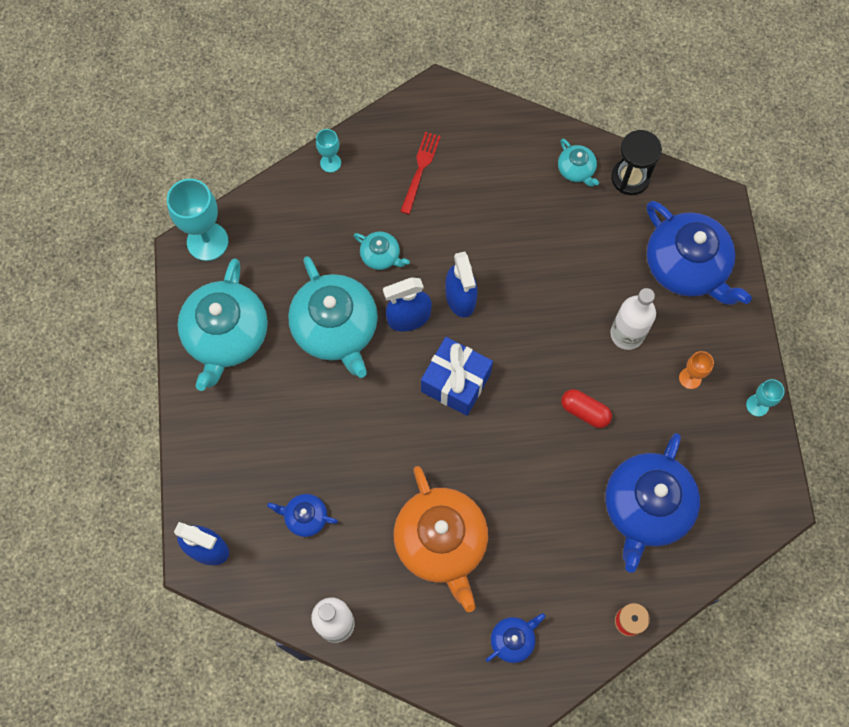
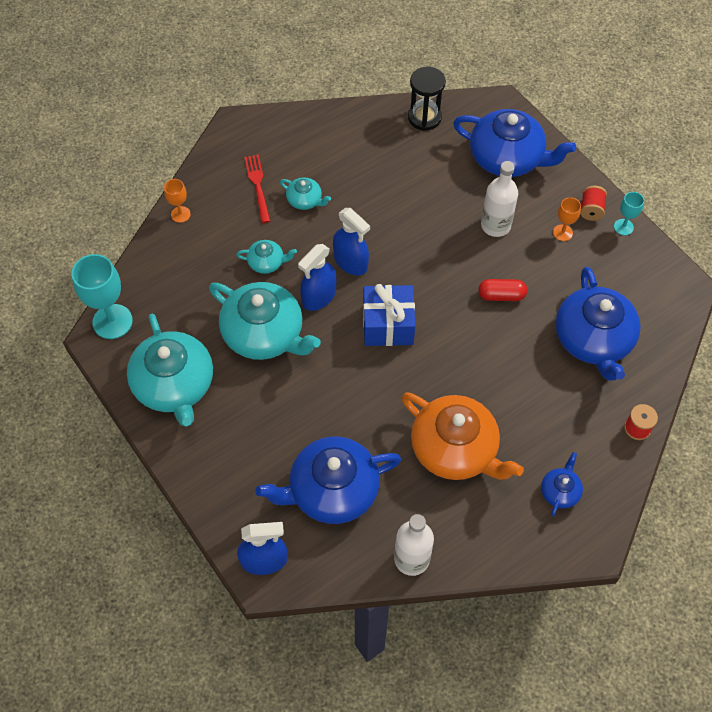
camera: 30 degrees left, 10 degrees down
(305, 517) = (332, 490): blue teapot -> blue teapot, size x2.16
(330, 163) = (180, 214): turquoise goblet -> orange goblet
(576, 170) = (380, 130): turquoise teapot -> turquoise teapot (305, 200)
(736, 369) = (591, 210): none -> red spool

